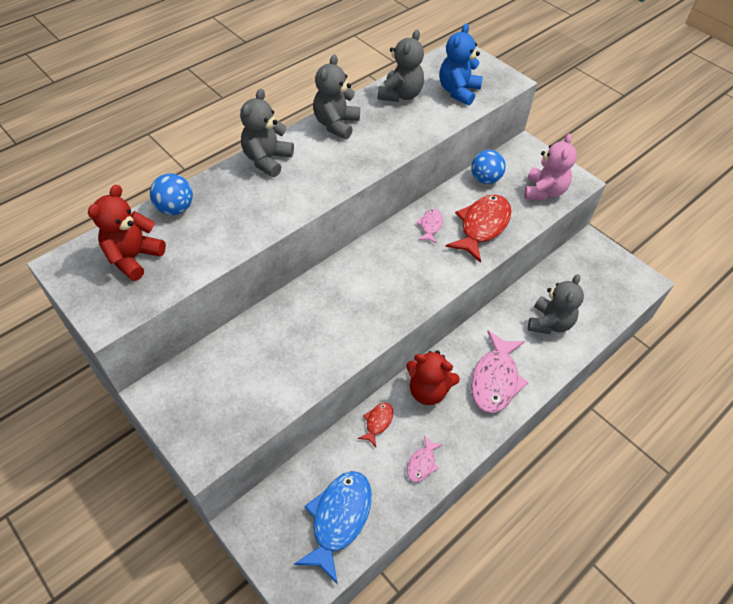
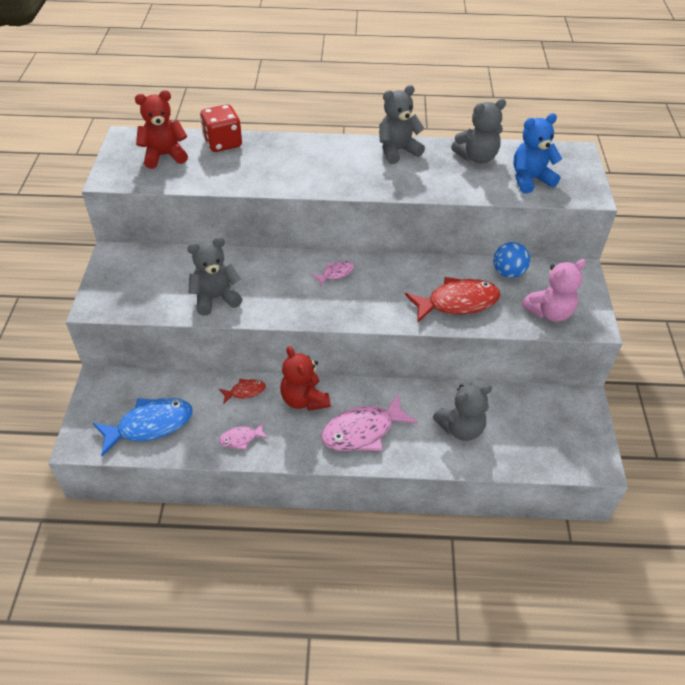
camera: 45 degrees right, 5 degrees down
(175, 208) = (223, 143): blue ball -> red dice
(267, 160) = (317, 147): grey teddy bear -> grey teddy bear (216, 298)
(430, 226) = (415, 276): pink fish -> pink fish (335, 273)

